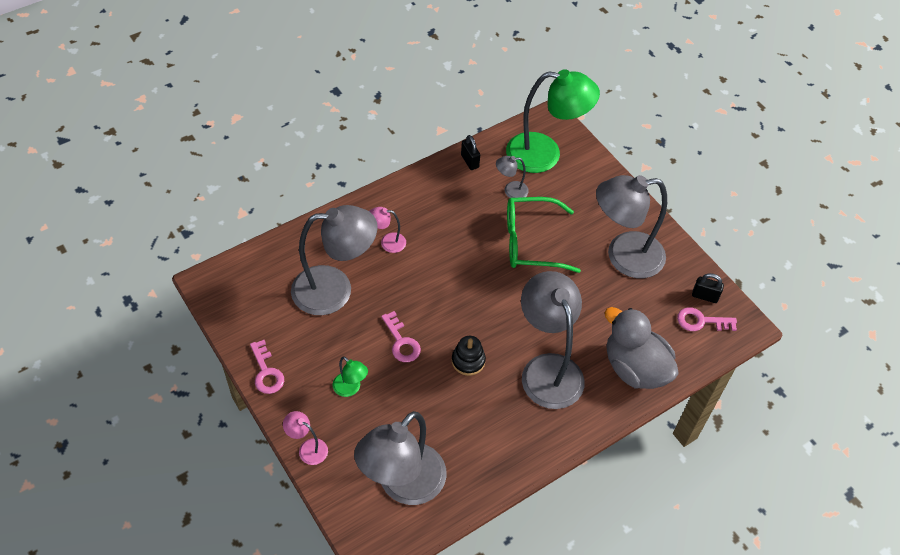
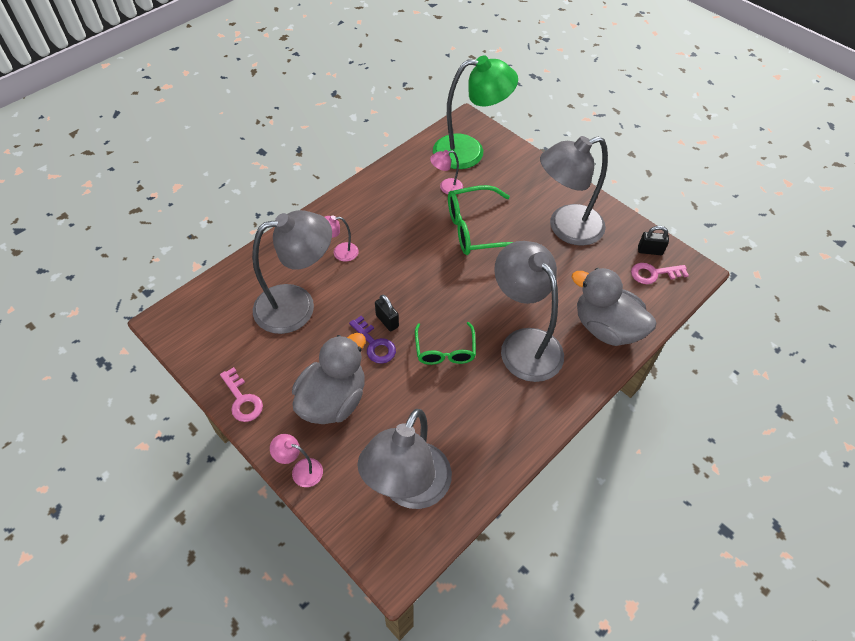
camera: 10 degrees left, 0 degrees up
(350, 388) = (333, 400): green lamp -> grey duck
(401, 342) = (374, 344): pink key -> purple key
(468, 361) = (445, 350): black stacking toy -> green glasses
(470, 161) = (402, 168): black padlock -> black padlock (387, 321)
(510, 190) = (446, 187): grey lamp -> pink lamp

